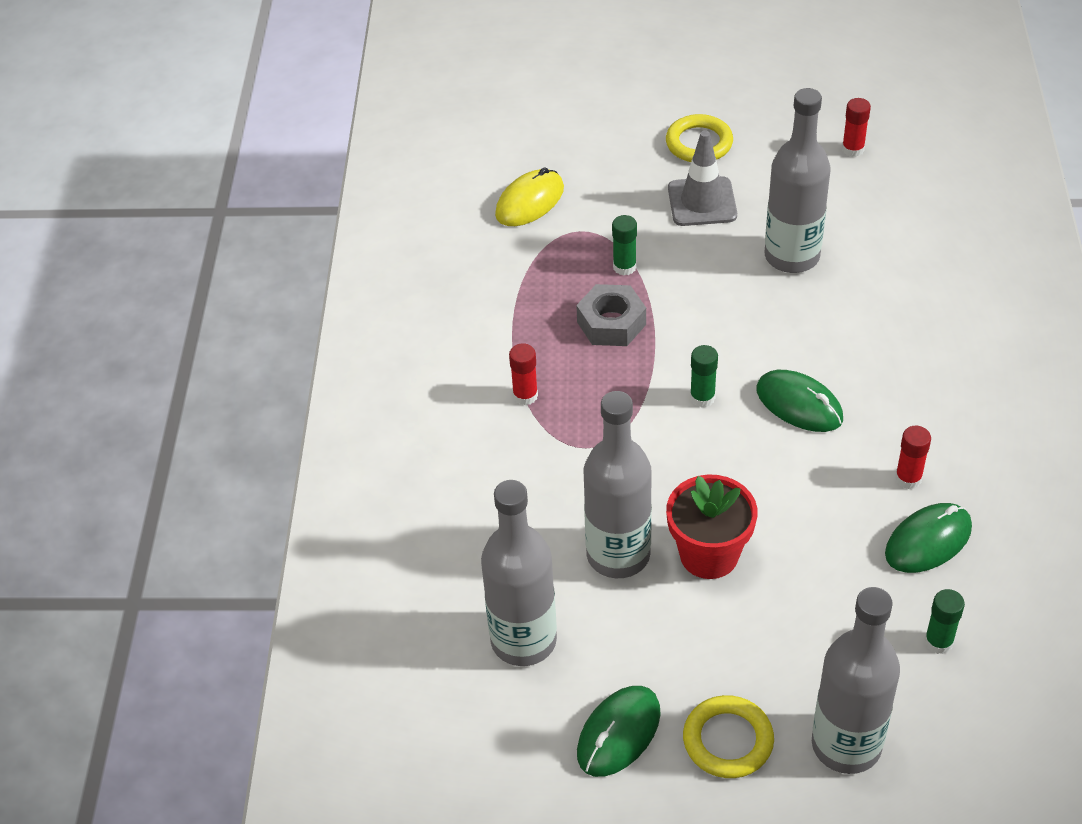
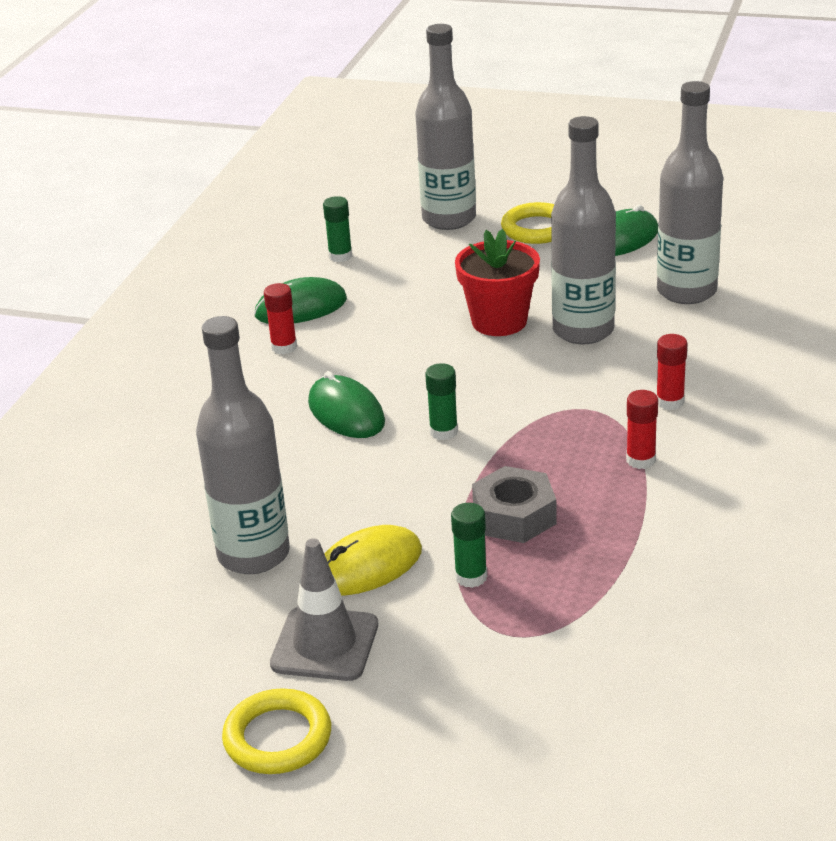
camera: 165 degrees left, 15 degrees down
(529, 201) = (573, 691): yellow mouse -> yellow mouse (368, 566)
(853, 149) = (67, 683): red glue stick -> red glue stick (670, 402)

